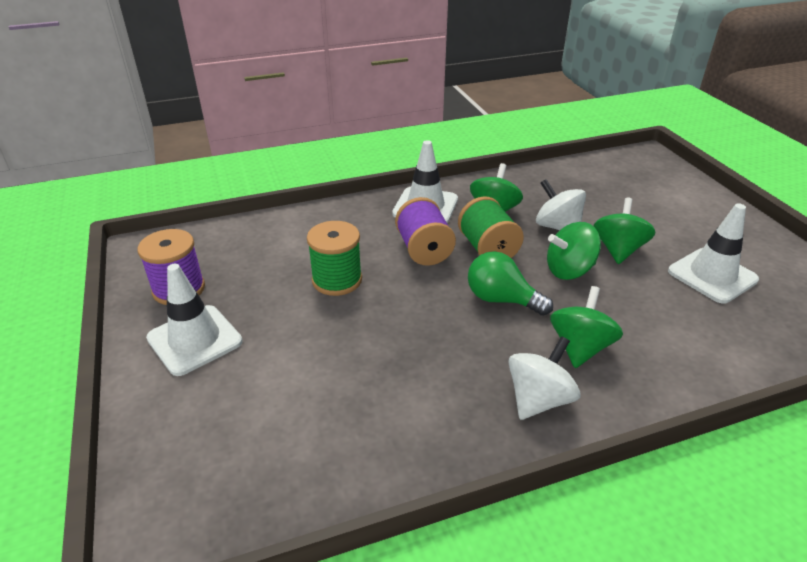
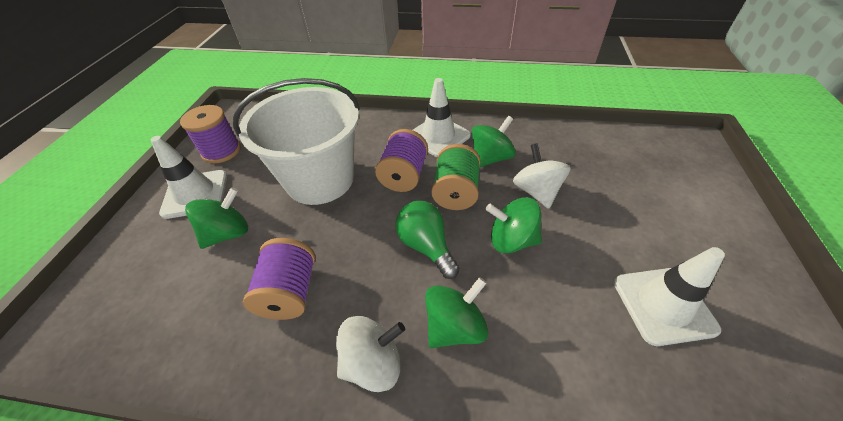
camera: 30 degrees right, 10 degrees up
(337, 280) = (320, 180): green spool -> white bucket
(408, 381) = (290, 292): none -> purple spool
(618, 250) = (578, 236): green spinning top -> green spinning top (228, 233)

